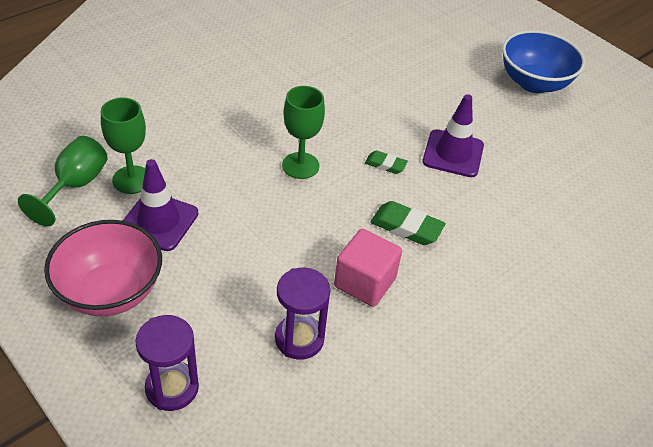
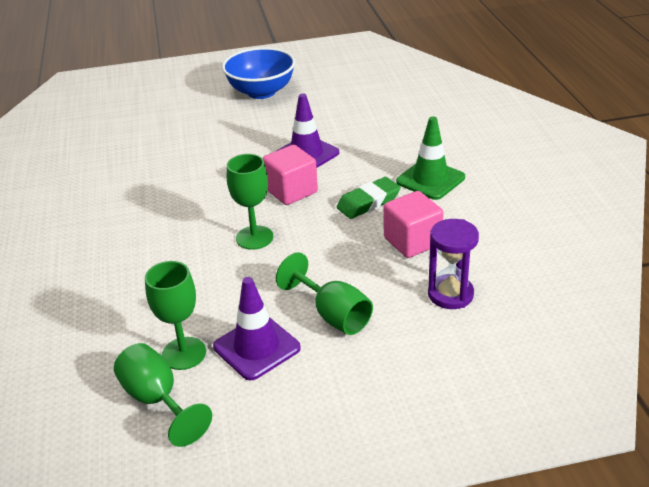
camera: 55 degrees left, 10 degrees down
(110, 291) = (326, 404): pink bowl -> none
(172, 388) = (463, 386): purple hourglass -> none
(224, 258) = (333, 315): none -> green goblet
(385, 165) = (291, 191): green eraser -> pink cube
(481, 265) = (430, 180): none -> green traffic cone

